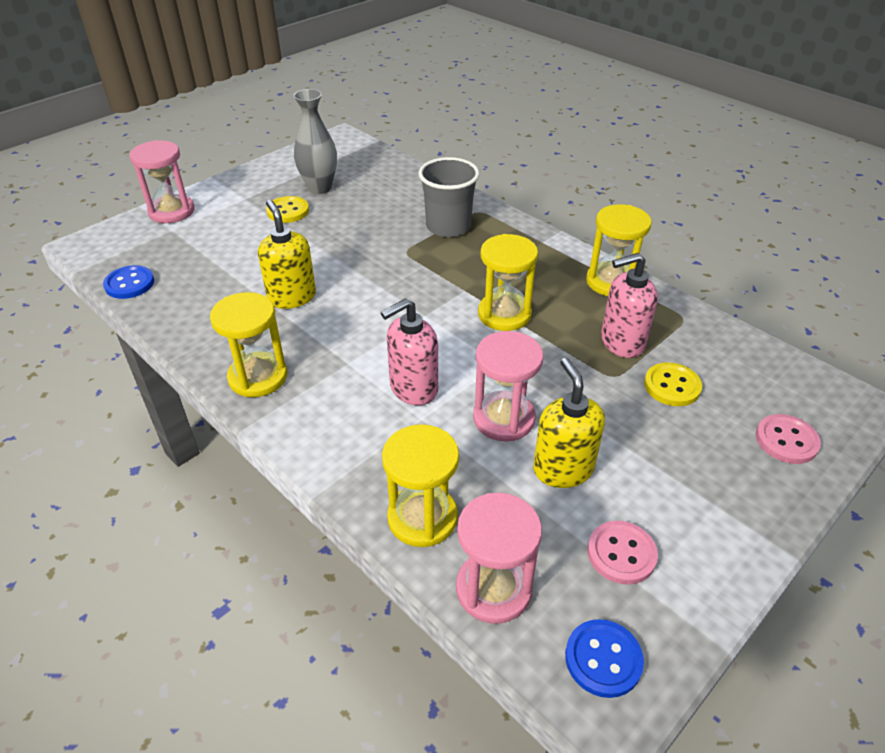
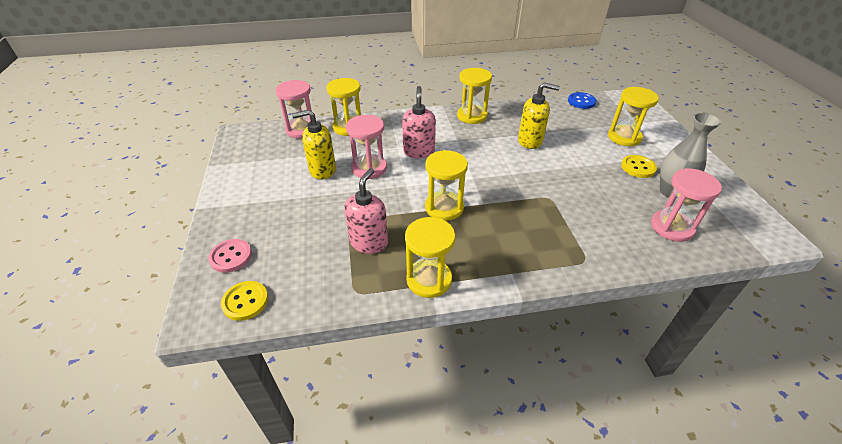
camera: 125 degrees right, 0 degrees up
(171, 211) = (660, 127): pink hourglass -> pink hourglass (671, 227)
(220, 231) = (624, 137): none -> yellow hourglass
(448, 227) = (569, 231): grey cup -> none
(562, 469) = (322, 170): yellow soap dispenser -> yellow soap dispenser turned 150 degrees clockwise
(603, 659) = (249, 139): blue button -> none
(621, 554) = (270, 163): pink button -> none
(672, 386) = (316, 239): yellow button -> yellow button (245, 301)

